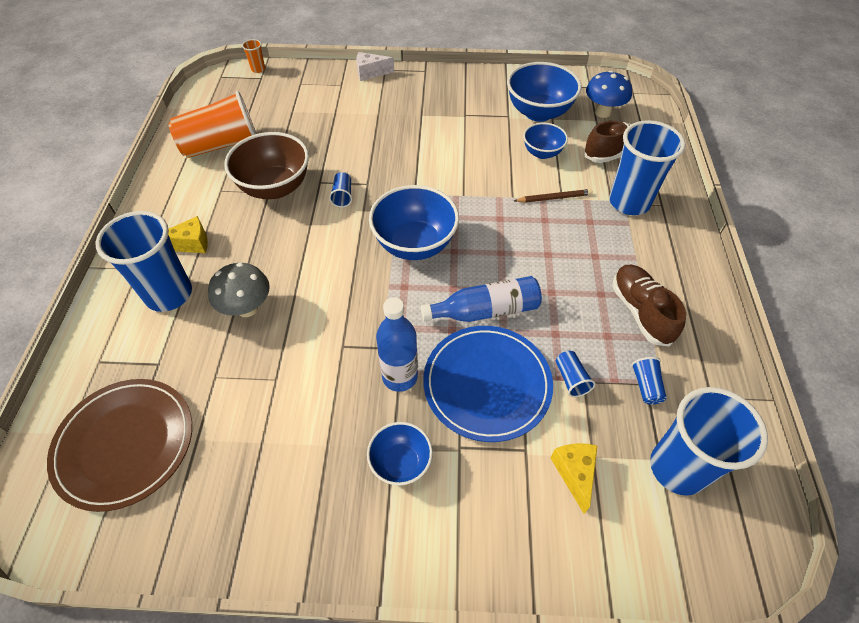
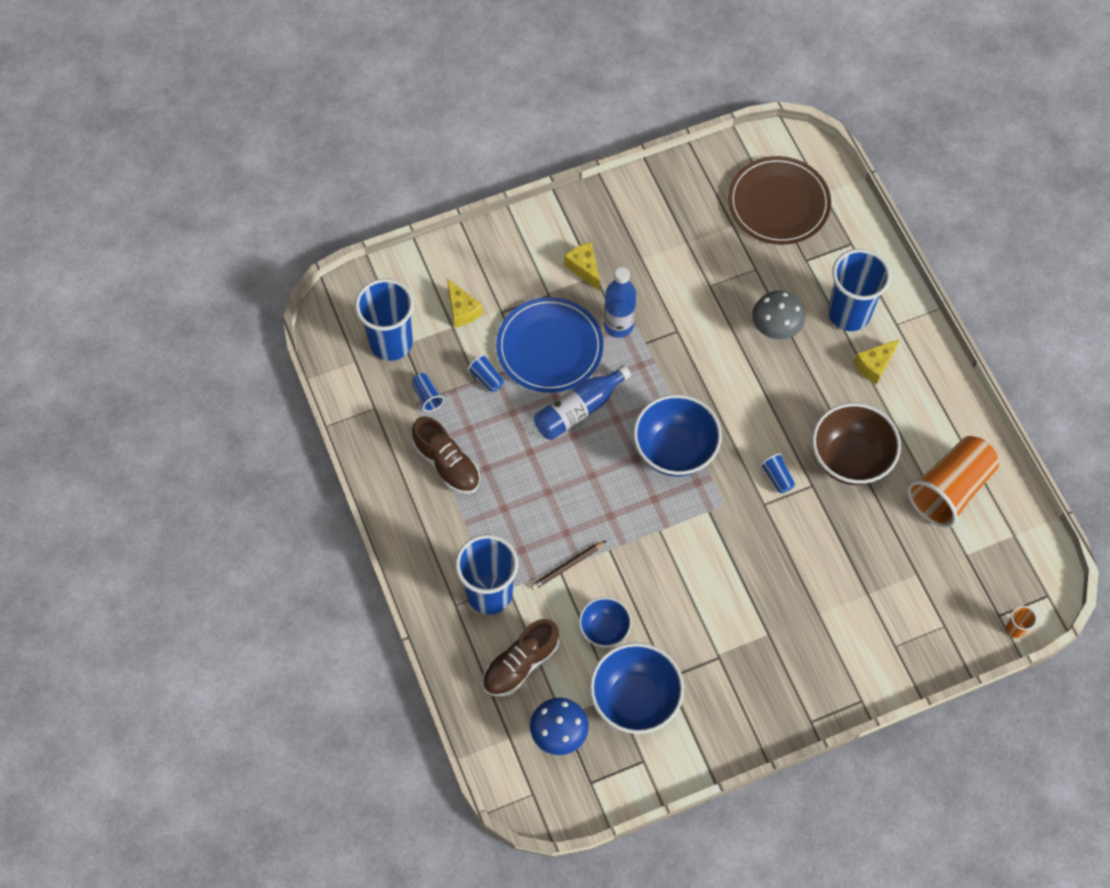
camera: 155 degrees right, 10 degrees up
(370, 73) = (875, 685): white cheese -> none
(401, 463) = (584, 268): blue bowl -> yellow cheese

